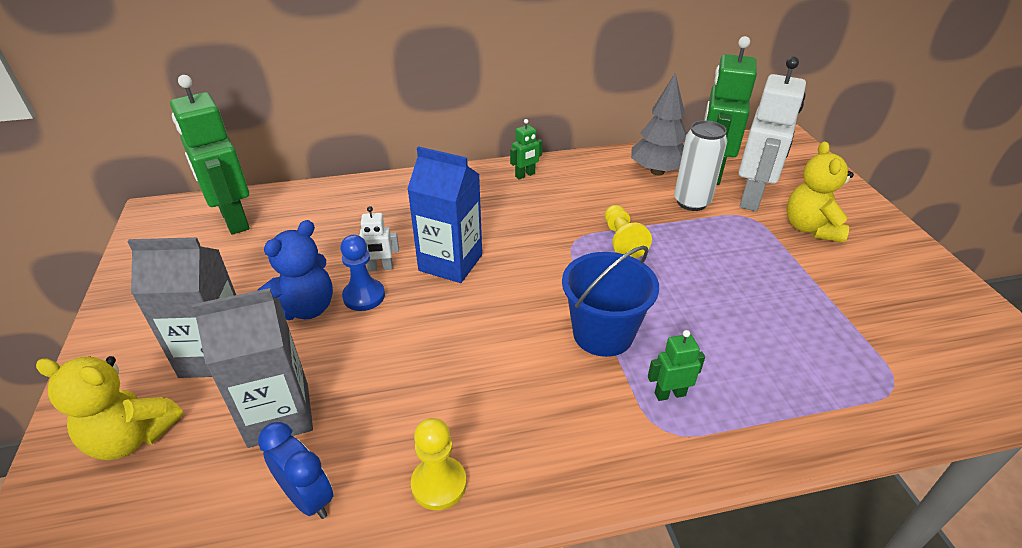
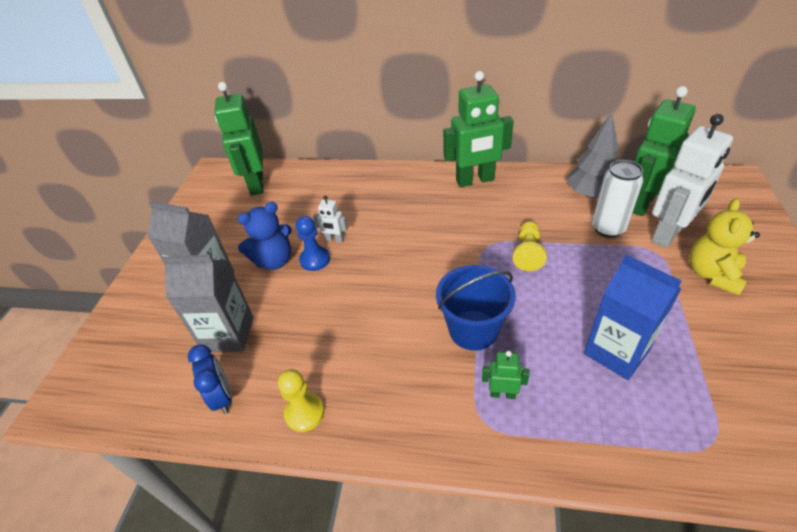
camera: 25 degrees right, 5 degrees up
(132, 437) = (144, 326): yellow teddy bear -> none
(450, 263) = (385, 245): blue carton -> blue carton (616, 352)
(525, 175) = (475, 180): green robot -> green robot, size x2.23

